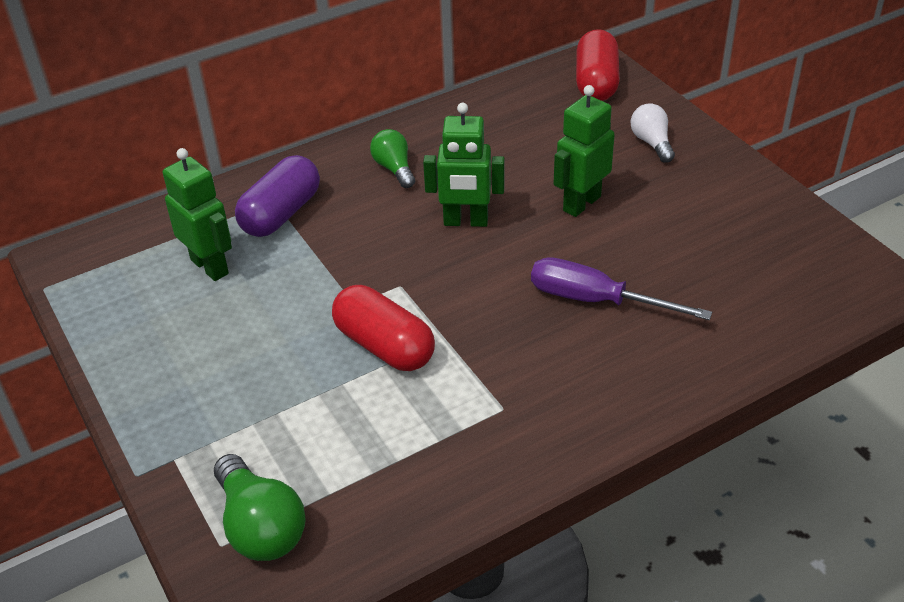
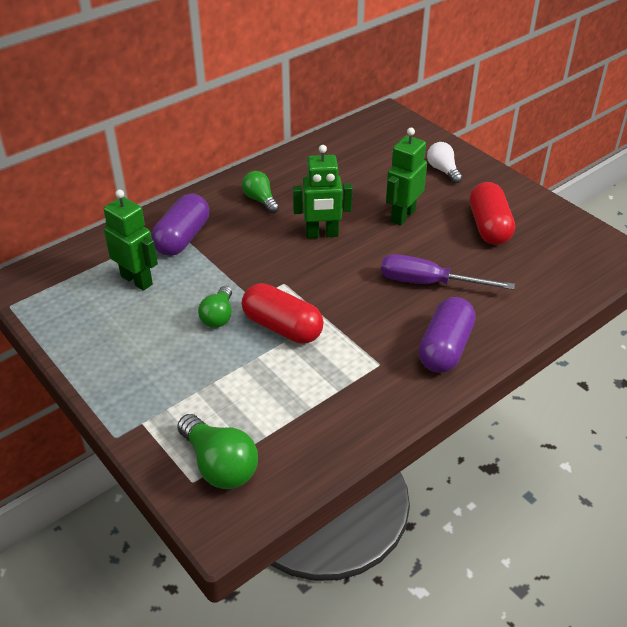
camera: 10 degrees left, 0 degrees up
(304, 324) = (218, 316): none -> green light bulb
(596, 83) = (394, 130): red capsule -> red capsule (489, 226)
(598, 394) = (445, 348): none -> purple capsule

